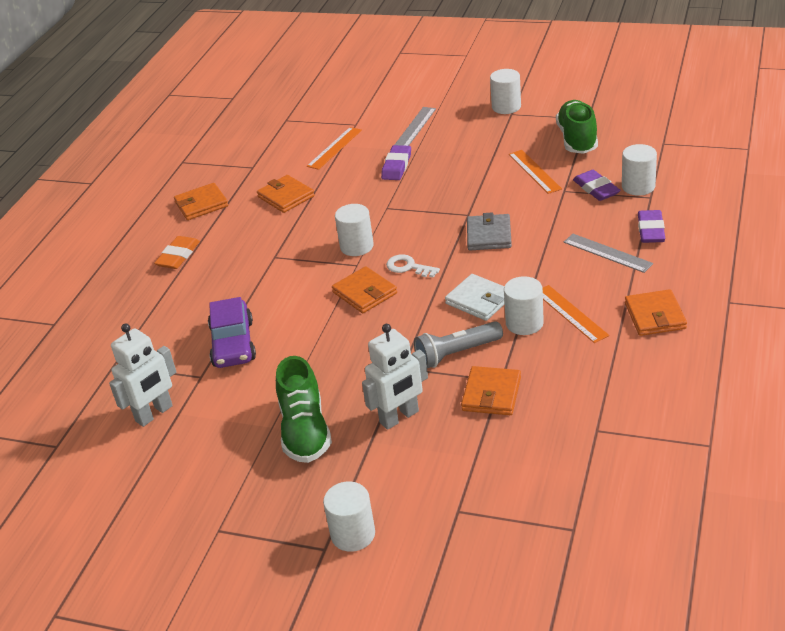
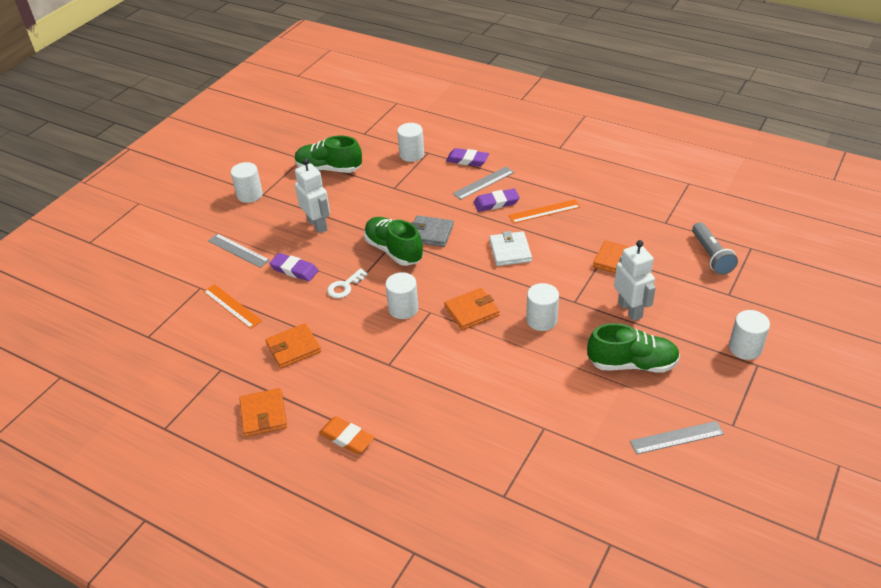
camera: 80 degrees left, 5 degrees up
(154, 414) = (585, 464): white robot -> white robot (317, 225)
(195, 481) = (676, 437): none -> grey ruler
(233, 344) = (506, 402): purple car -> none
(408, 267) = (449, 282): white key -> white key (345, 286)
(449, 218) = (394, 250): none -> green shoe
(456, 353) = (568, 271): grey flashlight -> grey flashlight (711, 256)
(479, 300) = (510, 251): white wallet -> white wallet turned 60 degrees counterclockwise
(524, 323) = (546, 234): white cylinder -> white cylinder (541, 320)
(534, 171) = (358, 197): orange ruler -> none
(596, 189) = (402, 173): purple eraser -> purple eraser (496, 203)
(655, 316) = (562, 177): orange wallet -> none

